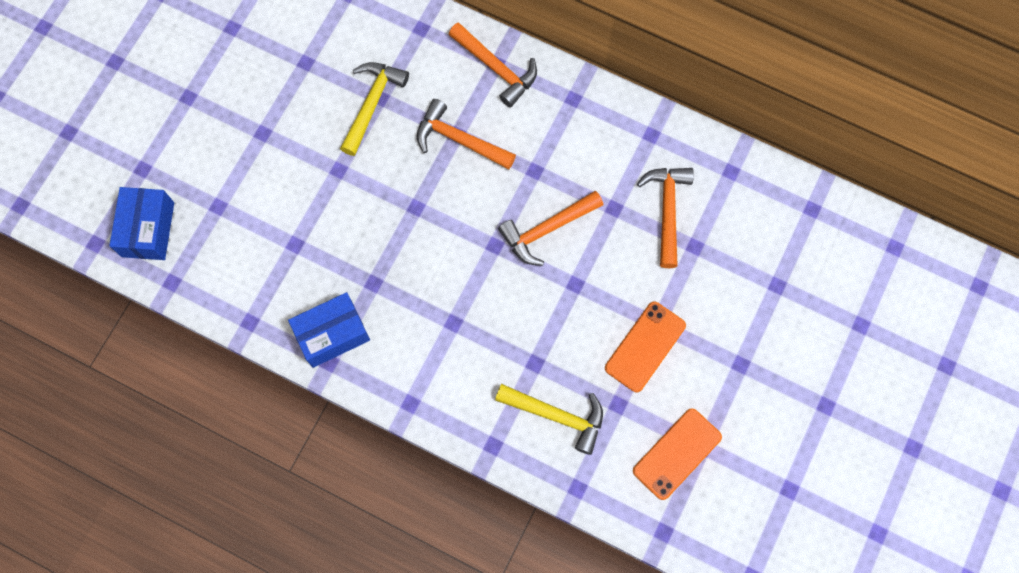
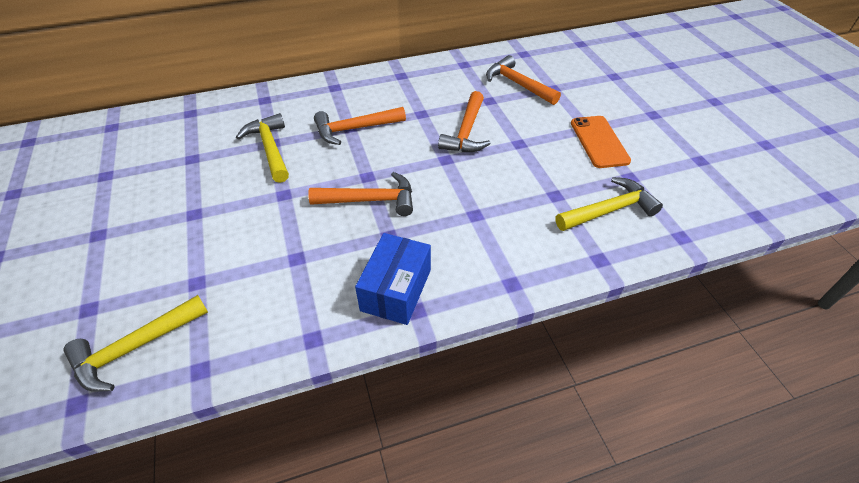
camera: 45 degrees left, 25 degrees down
(148, 229) = (134, 348): blue box -> yellow hammer
(496, 68) = (337, 89): orange hammer -> orange hammer (370, 200)
(677, 453) = (695, 174): orange phone -> none

